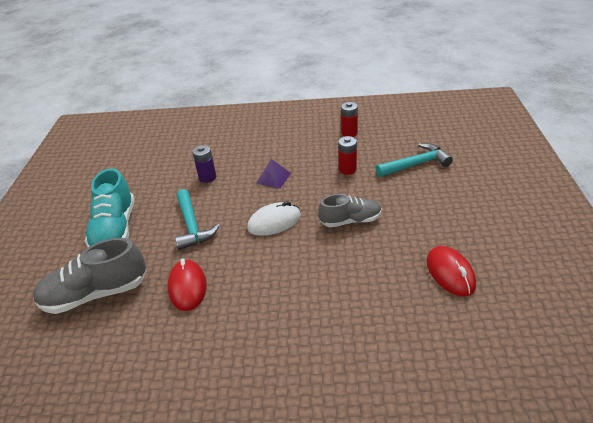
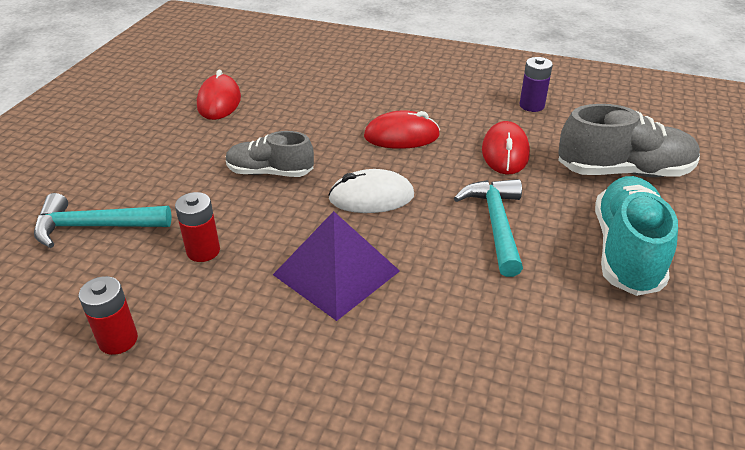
camera: 165 degrees left, 0 degrees up
(207, 177) = (459, 313): purple battery -> purple battery (531, 105)
(273, 178) = (336, 272): purple pyramid -> purple pyramid, size x1.77
(274, 280) = (401, 136): none -> red mouse

